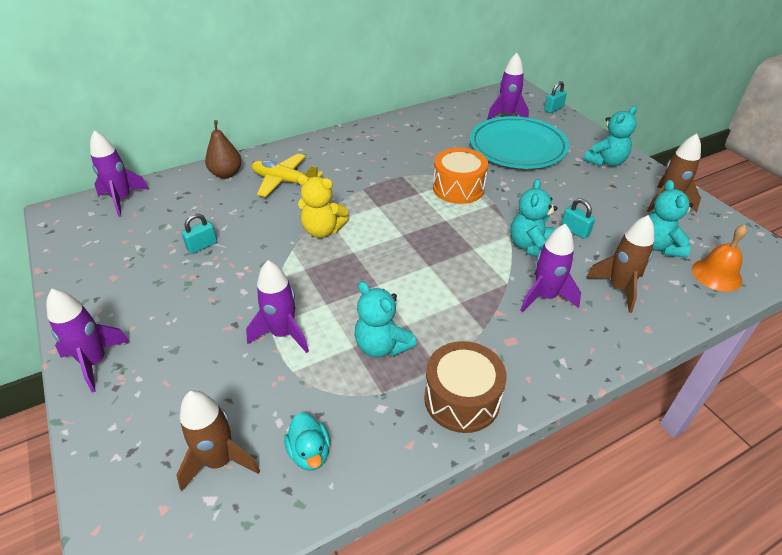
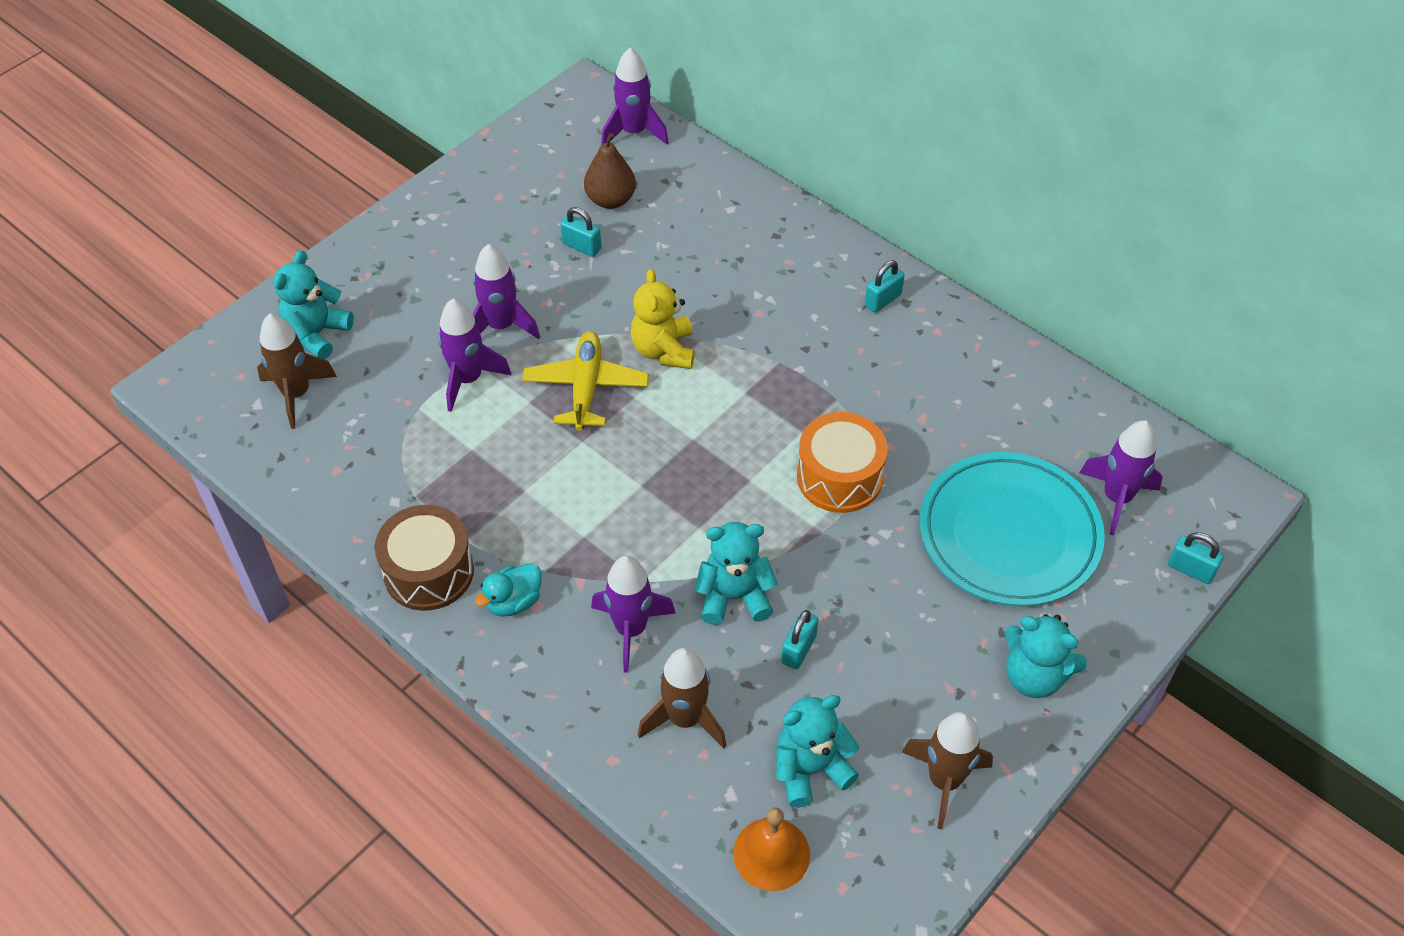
camera: 70 degrees right, 10 degrees up
(95, 362) = (378, 246): purple rocket -> purple rocket (501, 326)
(226, 174) = (738, 203): brown pear -> brown pear (610, 200)
(284, 181) = (752, 270): yellow plane -> yellow plane (586, 388)
(310, 453) = (324, 459): turquoise duck -> turquoise duck (513, 601)
(342, 145) = (883, 300): none -> turquoise padlock
(382, 346) = (481, 476): turquoise teddy bear -> turquoise teddy bear (317, 334)

